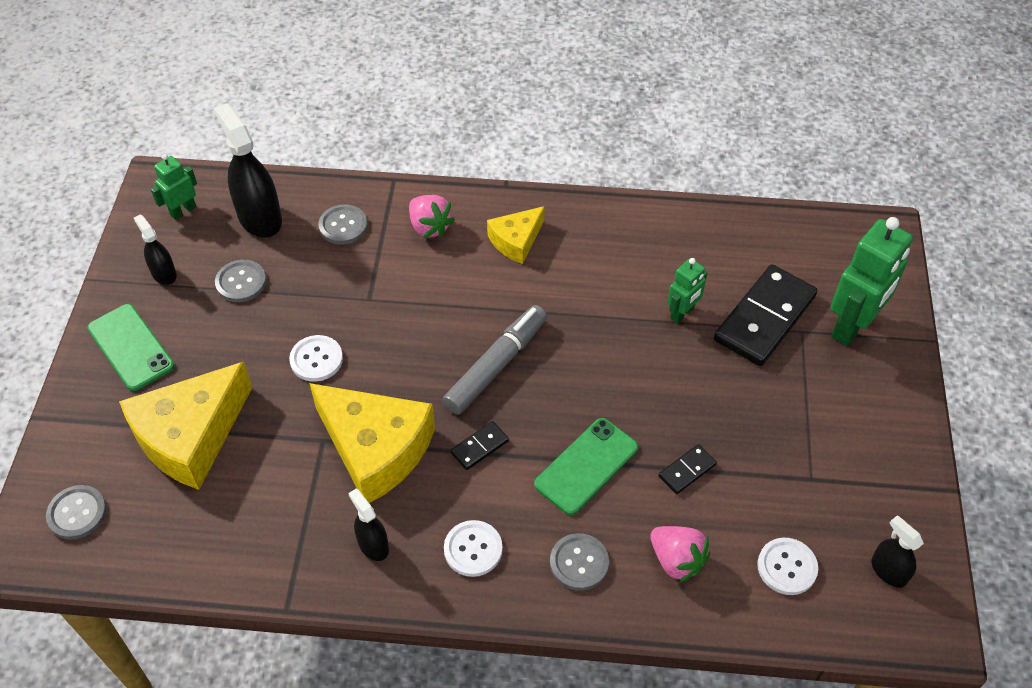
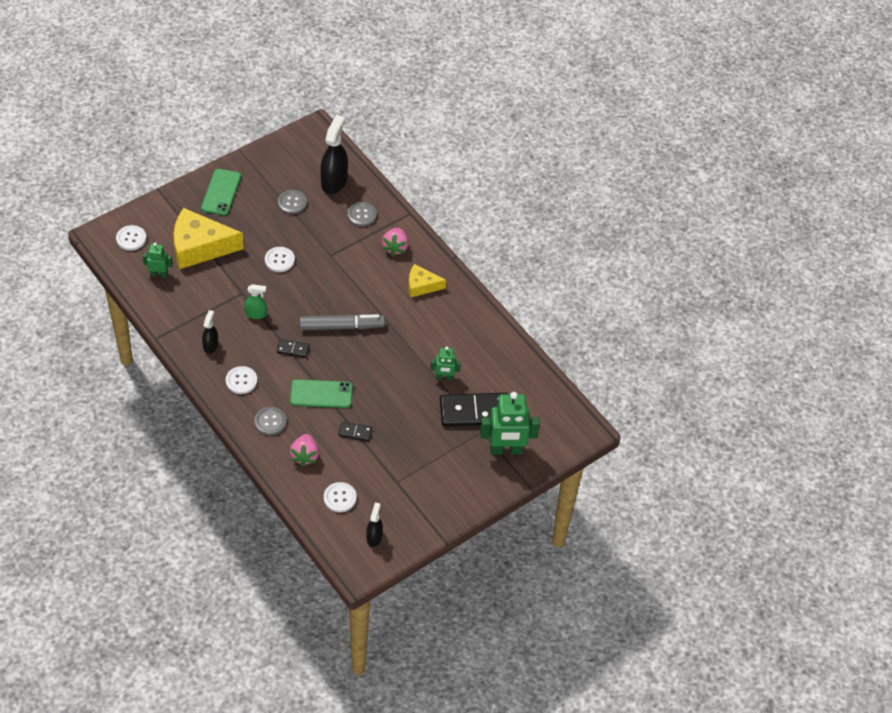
camera: 45 degrees right, 0 degrees up
(77, 513) = (131, 238): grey button -> white button
(164, 273) = (268, 172): black spray bottle -> none
(183, 211) = (309, 151): green robot -> green robot (159, 274)
(376, 449) = (256, 314): yellow cheese -> green spray bottle

